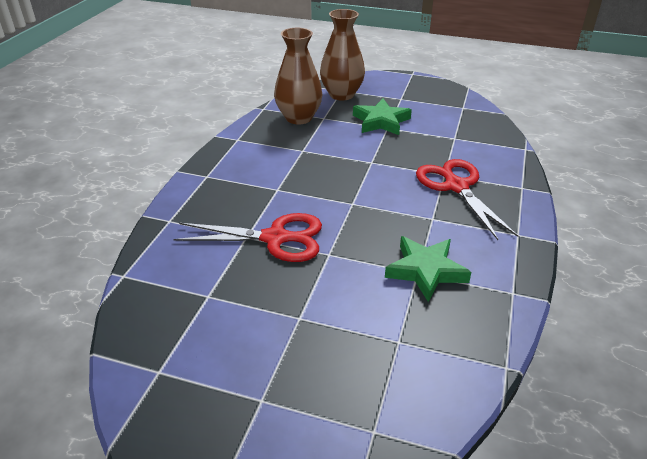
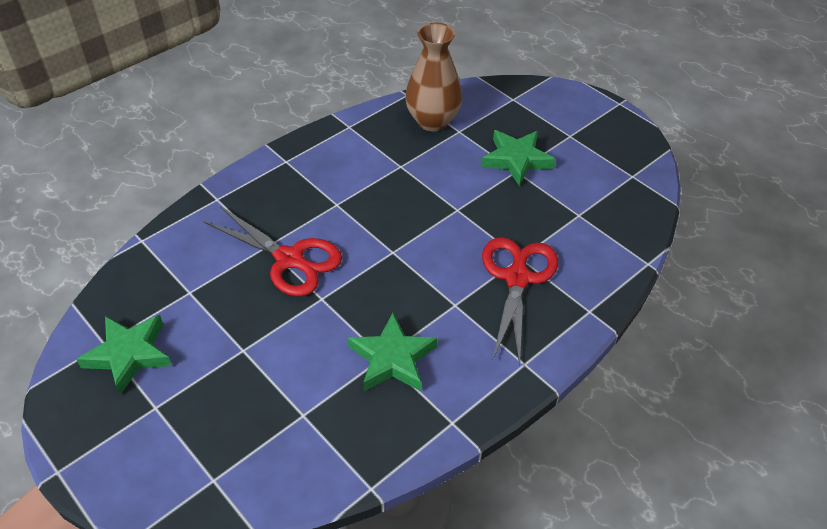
camera: 30 degrees right, 10 degrees up
(194, 369) = (129, 354): none -> green star
(341, 94) = (507, 105): brown vase -> none

